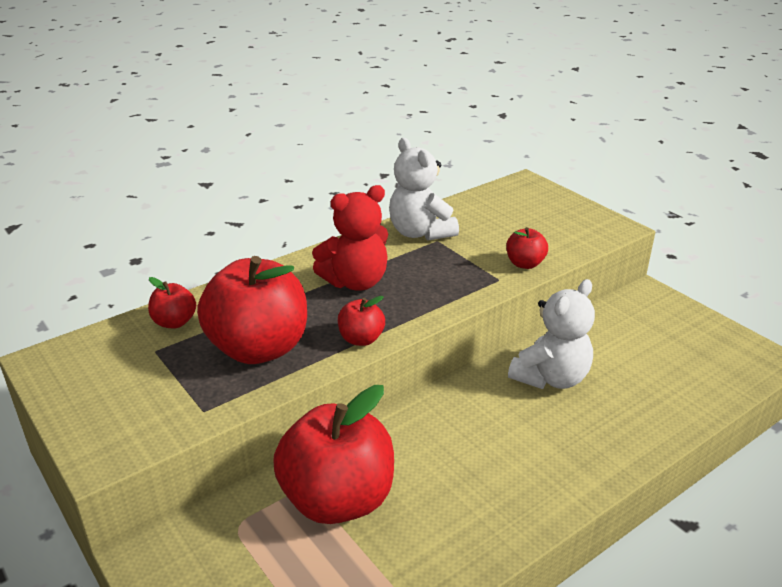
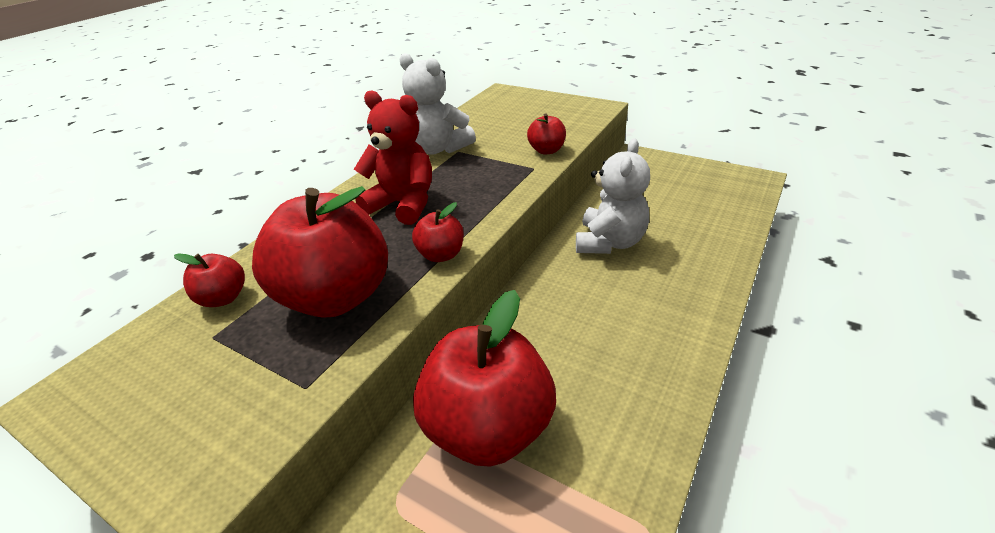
camera: 20 degrees left, 5 degrees up
(355, 282) = (403, 204): red teddy bear -> red teddy bear turned 105 degrees counterclockwise

